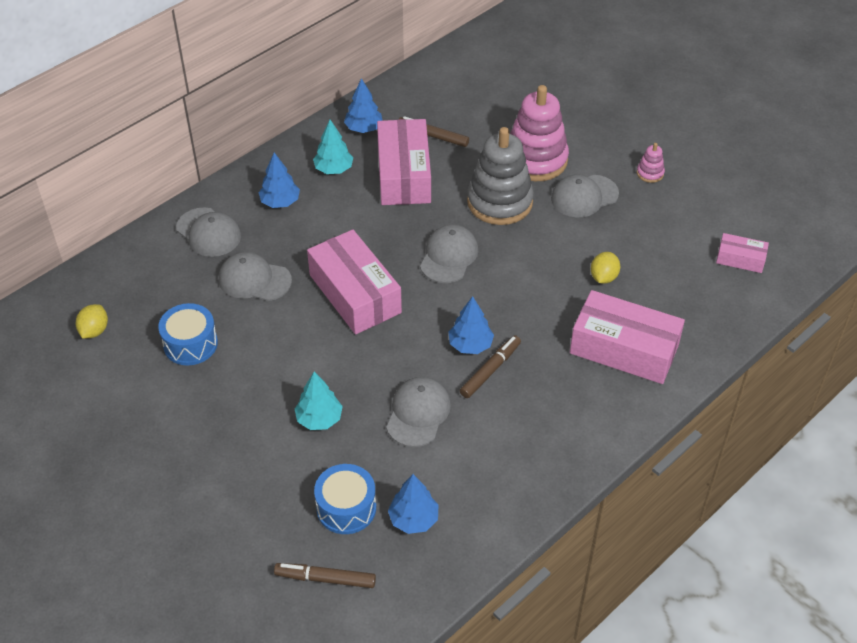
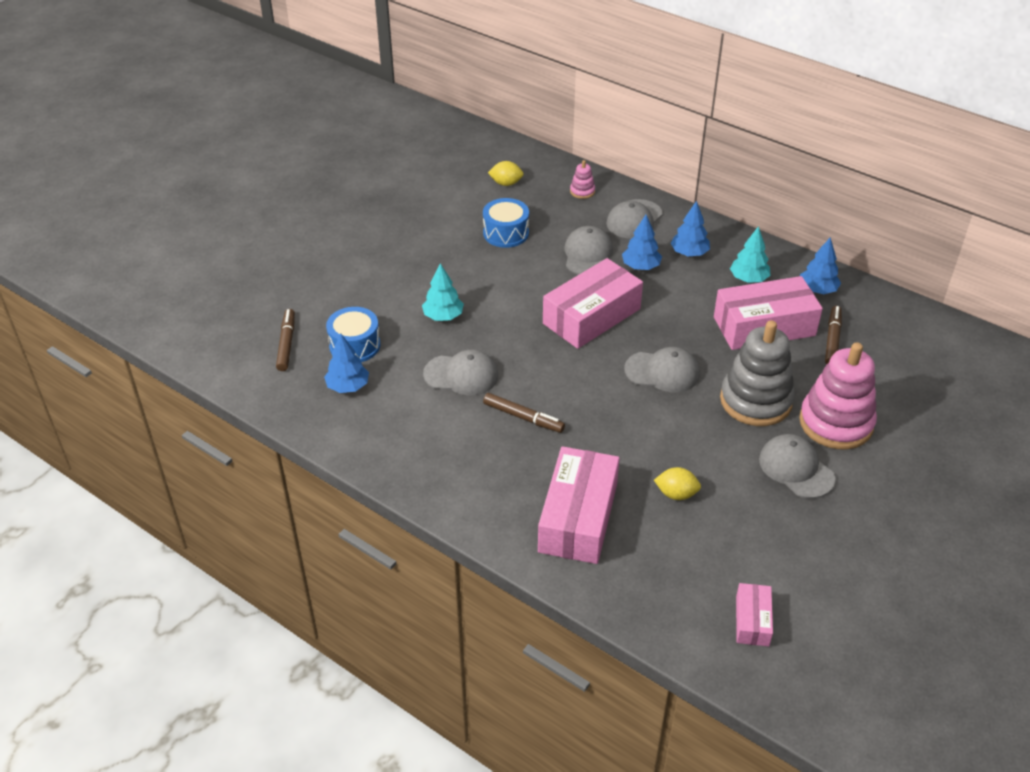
camera: 80 degrees right, 5 degrees down
(470, 345) = (551, 400): blue tree -> blue tree (640, 266)
(650, 173) = (863, 526): pink stacking toy -> pink stacking toy (582, 191)

